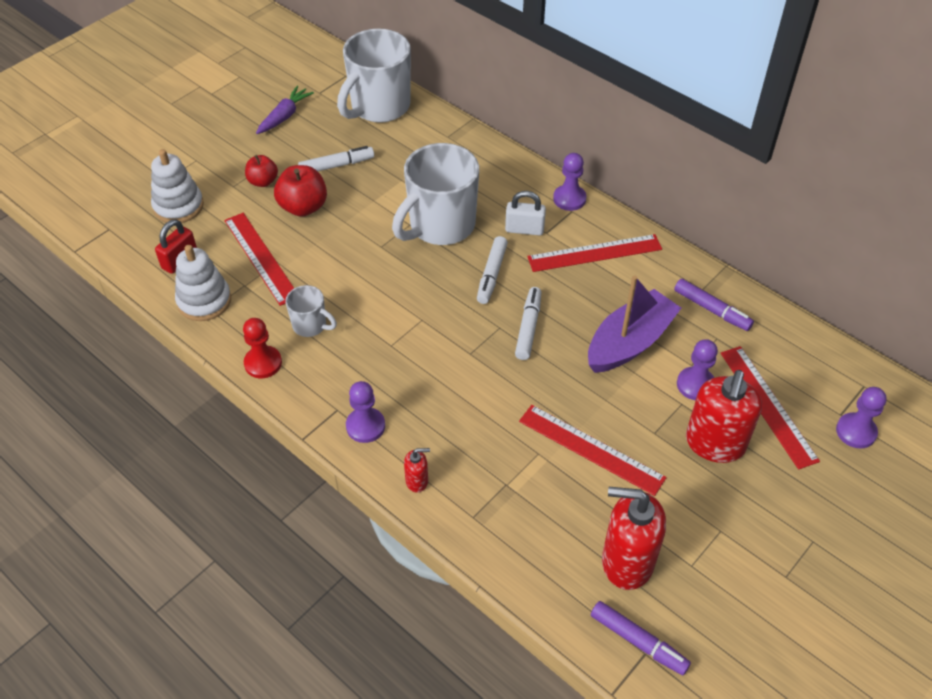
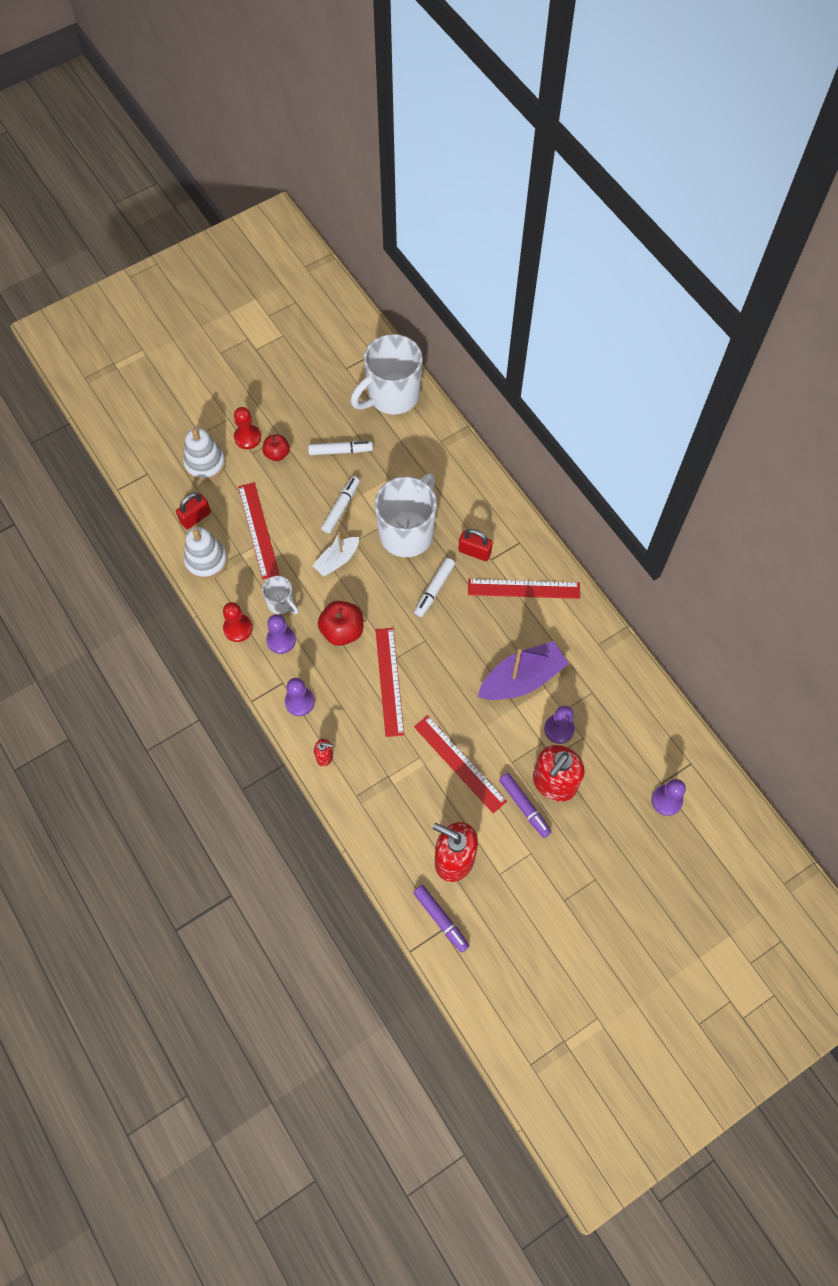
camera: 15 degrees right, 15 degrees up
(223, 173) = (247, 437): none -> red pawn
(284, 116) = (310, 388): purple carrot -> none
(303, 207) = (303, 487): red apple -> red apple (342, 631)
(366, 269) = (337, 560): none -> white boat
(440, 226) = (407, 532): white mug -> white mug turned 150 degrees clockwise
(524, 229) = (474, 552): white padlock -> red padlock
(528, 327) = (447, 646): white marker -> white marker (341, 507)
(569, 199) = (521, 530): purple pawn -> purple pawn (281, 640)
(711, 310) = (598, 665): purple marker -> purple marker (524, 807)
(767, 405) = (608, 761): red ruler -> red ruler (389, 681)

